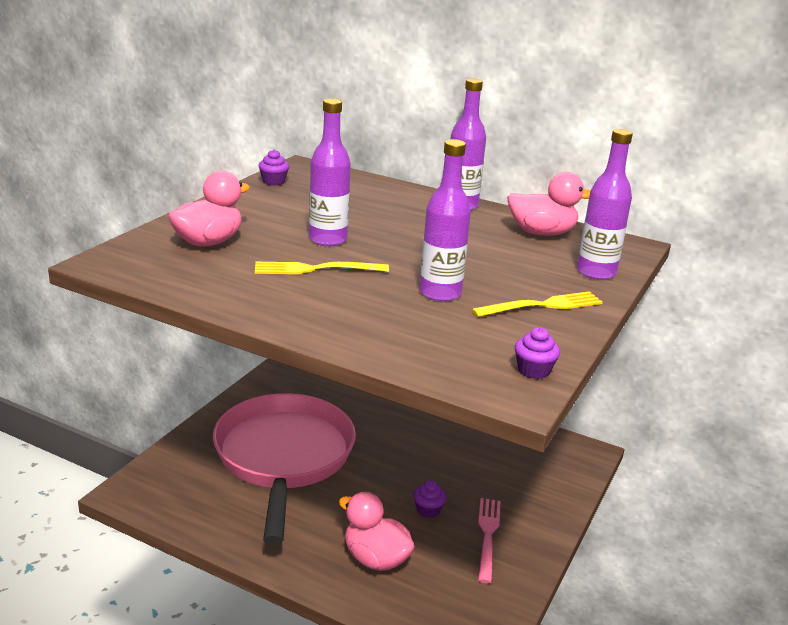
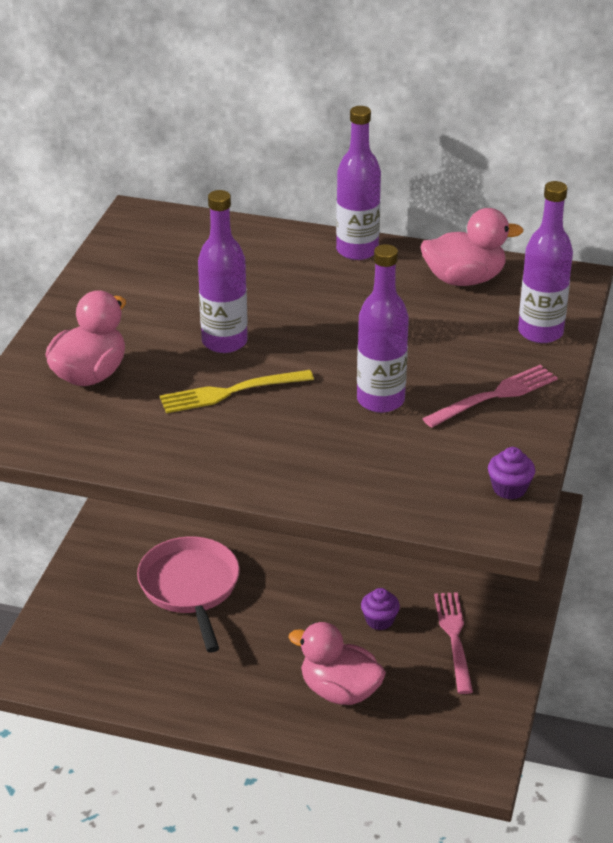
camera: 10 degrees left, 10 degrees up
(273, 181) = (115, 253): purple cupcake -> none
(284, 457) = (190, 588): pink pan -> pink pan, size x0.59
(542, 305) = (495, 395): yellow fork -> pink fork

